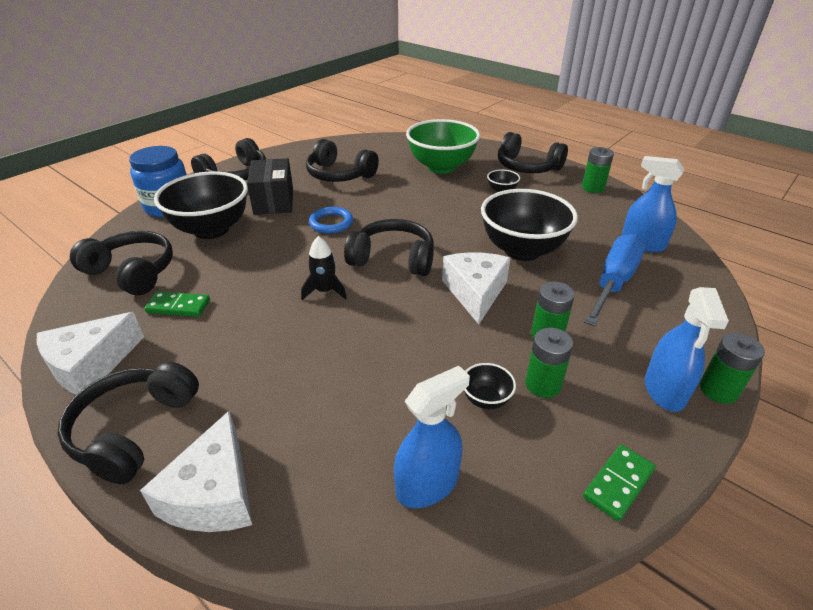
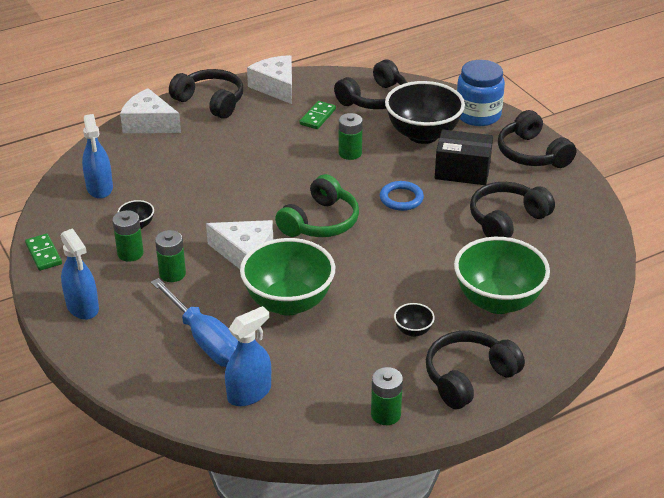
camera: 110 degrees right, 0 degrees up
(325, 291) = (296, 180): black rocket -> none
(393, 259) = (320, 222): black headphones -> green headphones
(522, 250) = (288, 302): black bowl -> green bowl
(664, 390) = (82, 307): blue spray bottle -> blue spray bottle turned 150 degrees counterclockwise
(718, 390) = (62, 334): green battery -> green battery (350, 153)

